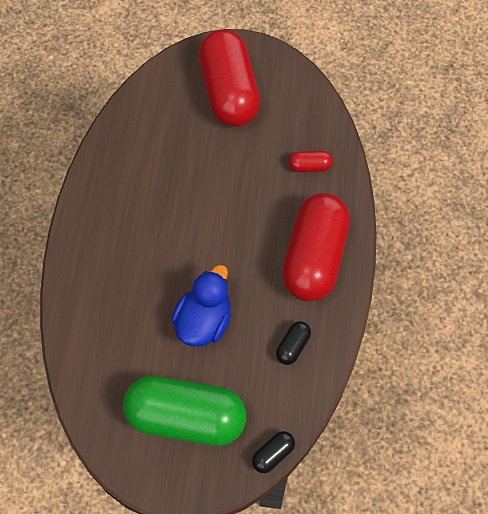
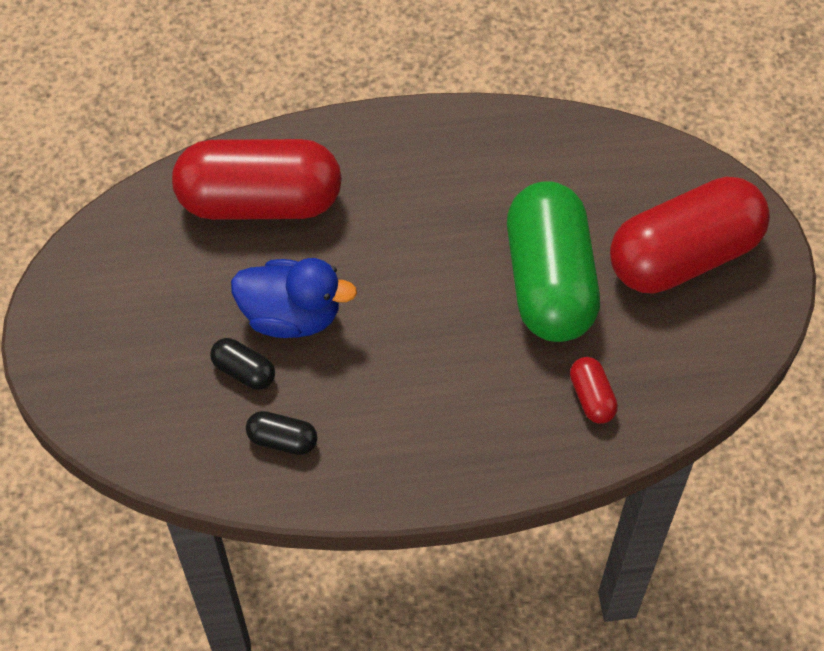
camera: 75 degrees right, 5 degrees down
(186, 418) = (143, 329): green capsule -> green capsule (549, 281)
(273, 454) = (113, 450): black capsule -> black capsule (244, 371)
(314, 257) = (435, 438): red capsule -> red capsule (260, 201)

